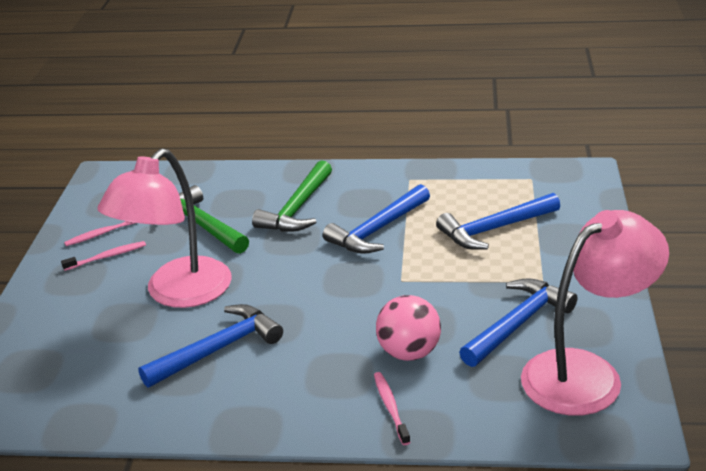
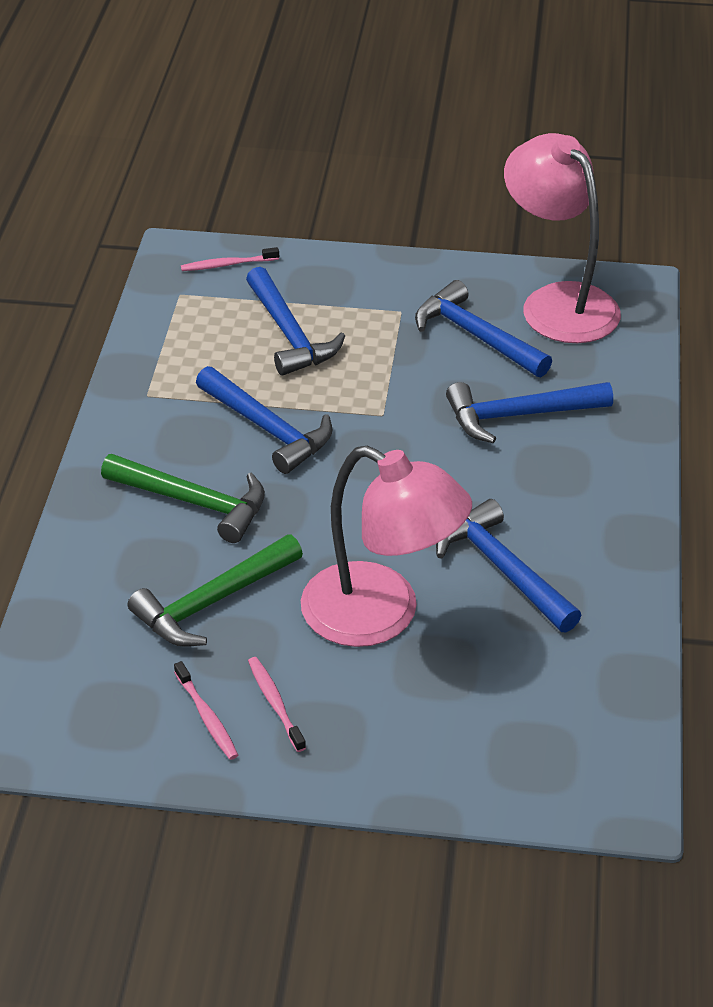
camera: 90 degrees left, 10 degrees up
(390, 407) = (607, 433): pink toothbrush -> pink toothbrush (227, 264)
(409, 352) = (519, 415): pink ball -> blue hammer

